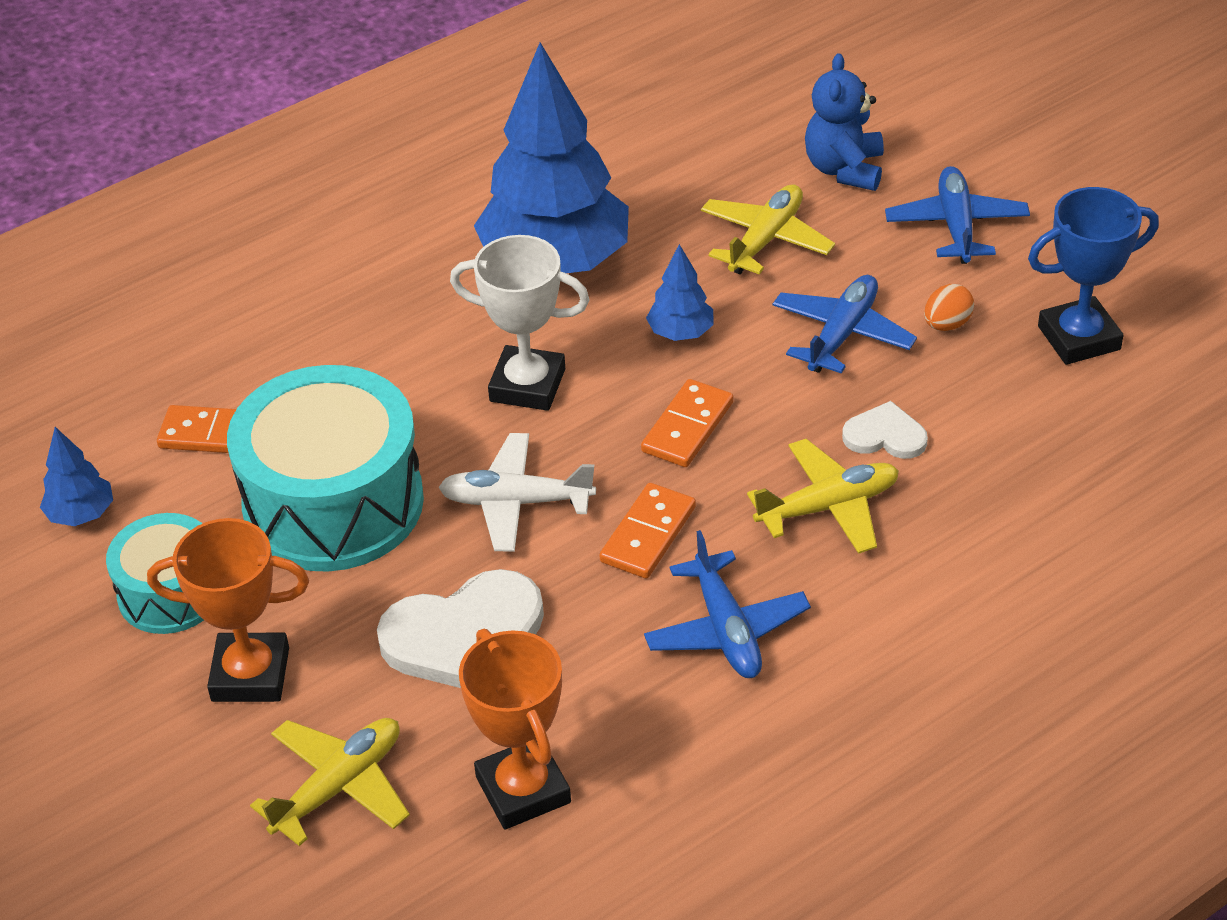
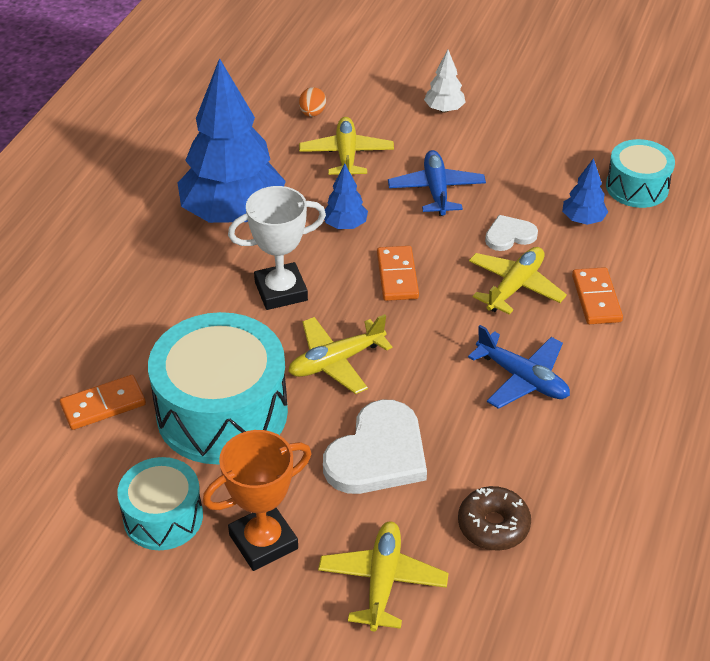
camera: 35 degrees left, 0 degrees up
(81, 514) = (54, 496): blue tree -> blue tree (583, 220)
(516, 502) = (336, 361): white plane -> yellow plane
(523, 790) = (493, 525): orange trophy -> brown donut
(648, 534) = (430, 345): orange domino -> orange domino (596, 298)
(844, 169) = (355, 101): blue teddy bear -> none
(947, 324) = (487, 163): orange egg -> orange egg (312, 113)
(956, 226) = (444, 109): blue plane -> white tree
(1079, 338) = (560, 144): blue trophy -> none
(1133, 443) = (637, 187): none -> turquoise drum

